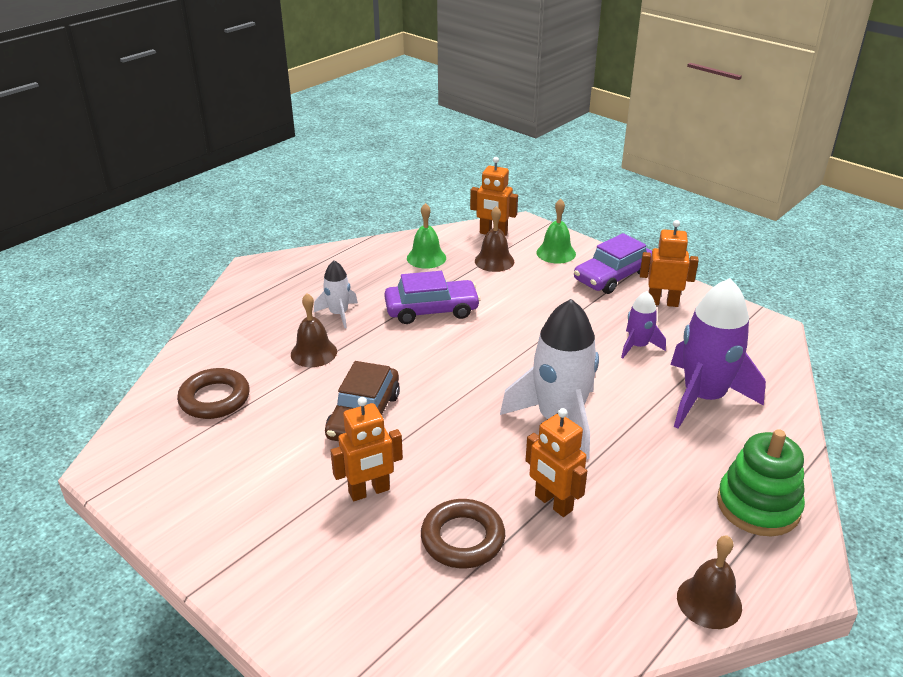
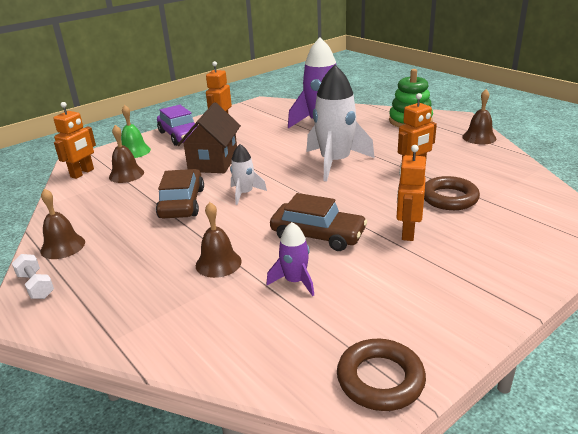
camera: 80 degrees left, 5 degrees down
(215, 399) = (274, 324): brown ring -> brown ring (380, 379)
(288, 263) = (36, 286): none -> white dumbbell
(339, 314) = (160, 250): white rocket -> white rocket (245, 193)
(348, 260) = (63, 246): none -> brown bell
(369, 491) = (408, 232): orange robot -> orange robot turned 150 degrees counterclockwise
(426, 258) = (95, 204): green bell -> none
(431, 310) = (182, 203): purple car -> brown car
(538, 314) = (213, 162): none -> brown house
(638, 346) = (265, 135): purple rocket -> purple rocket (295, 281)

